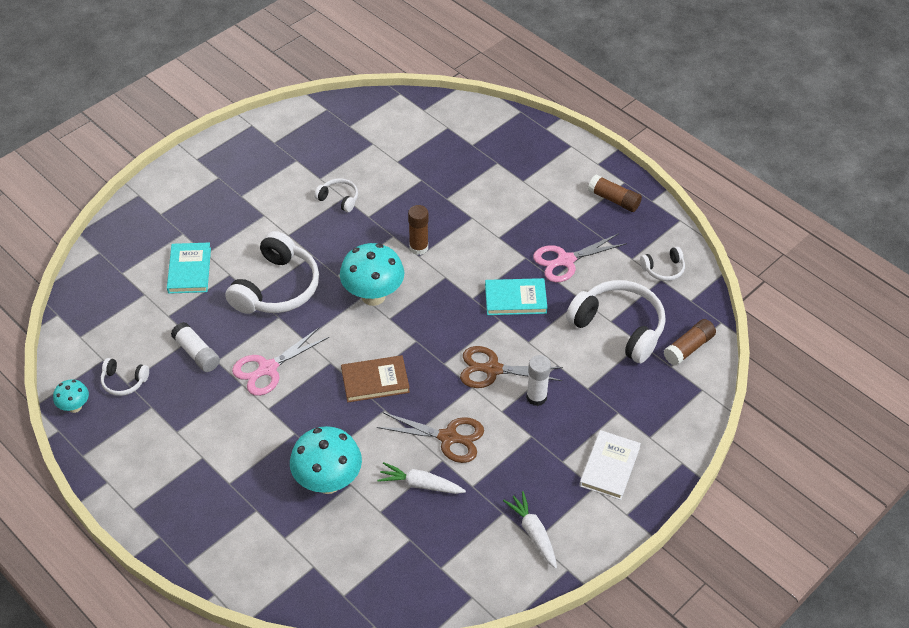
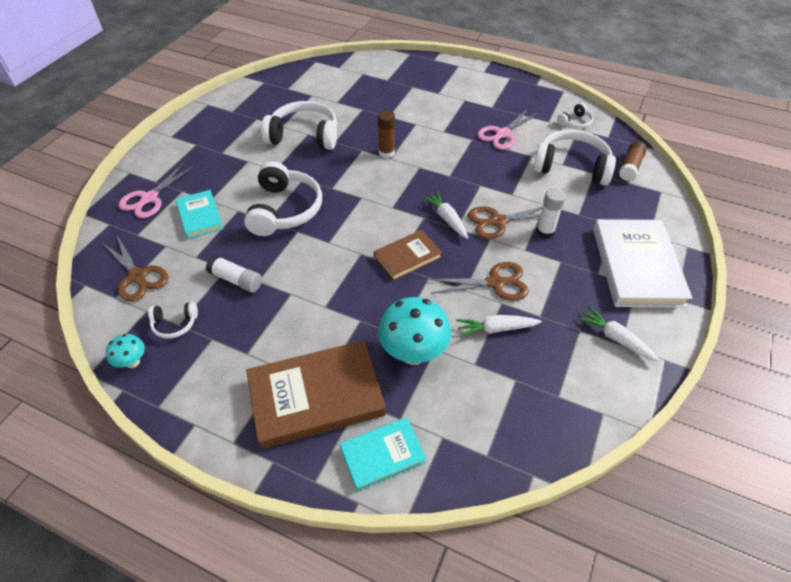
camera: 20 degrees left, 0 degrees up
(107, 321) = (138, 276): none -> brown scissors
(220, 492) = (316, 396): none -> brown book
(267, 369) = (308, 274): pink scissors -> pink scissors (149, 199)
(339, 199) = (304, 136): white headphones -> white headphones, size x2.09
(373, 296) = (369, 195): turquoise mushroom -> none
(439, 349) = (446, 219): none -> white carrot
(515, 299) = (483, 168): turquoise book -> turquoise book (382, 455)
(609, 467) = (636, 266): white book -> white book, size x1.79
(614, 200) = (510, 89): brown glue stick -> none

